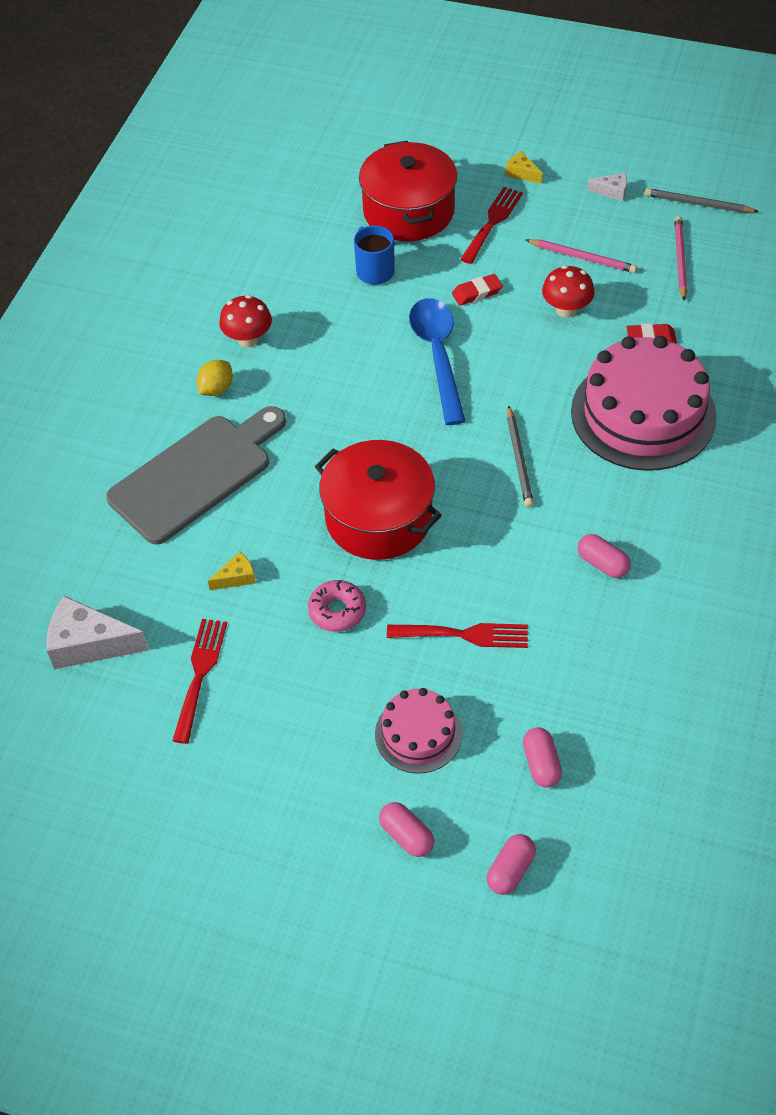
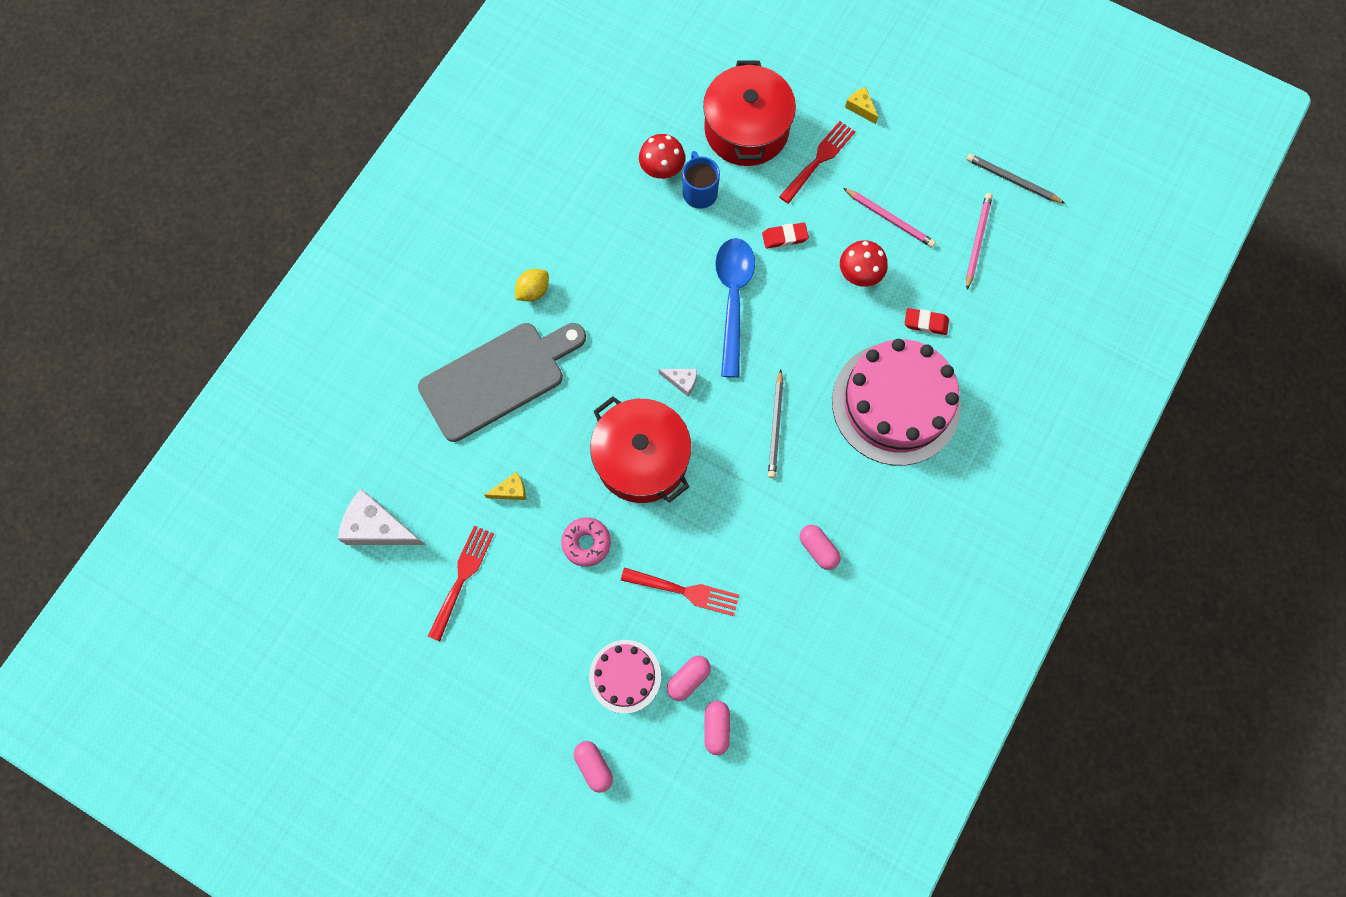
camera: 10 degrees right, 20 degrees up
(248, 339) = (572, 243): red mushroom -> red mushroom (662, 169)
(510, 870) = (667, 816): pink capsule -> pink capsule (688, 678)
(612, 191) = (937, 148): white cheese -> white cheese (682, 381)

